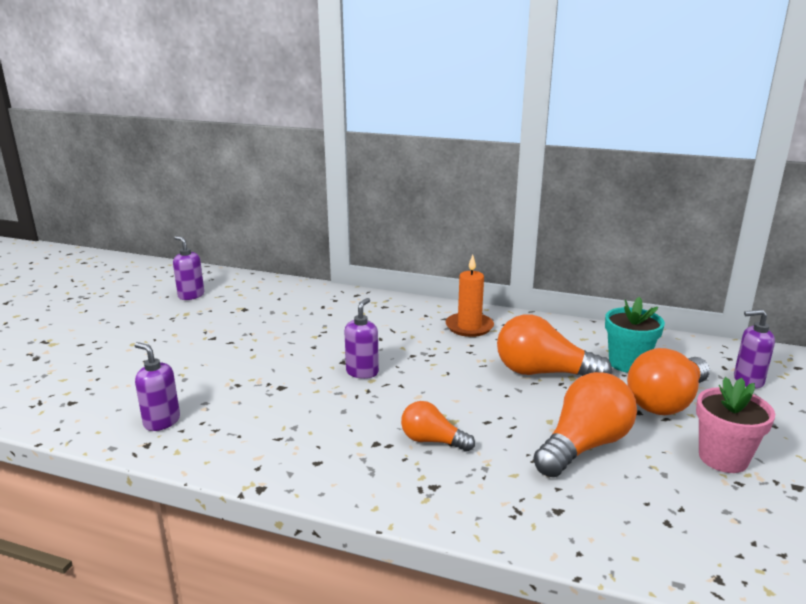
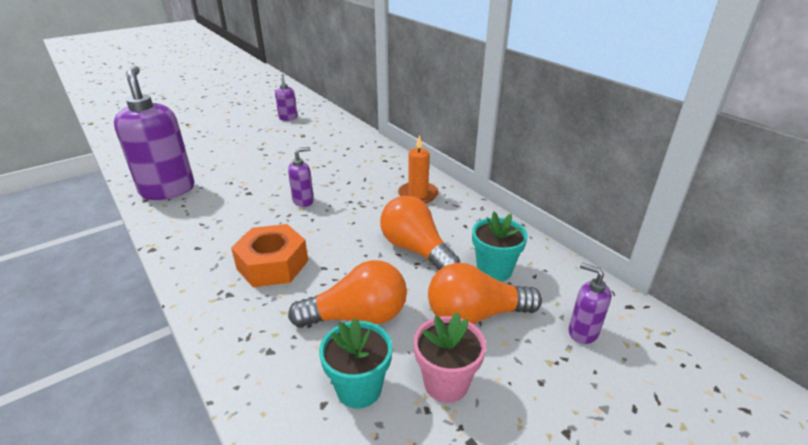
camera: 35 degrees right, 10 degrees up
(161, 422) = (168, 190): purple soap dispenser -> purple soap dispenser, size x2.14
(432, 441) = (272, 264): orange light bulb -> orange nut
(674, 496) = (359, 388): none -> turquoise flower pot

